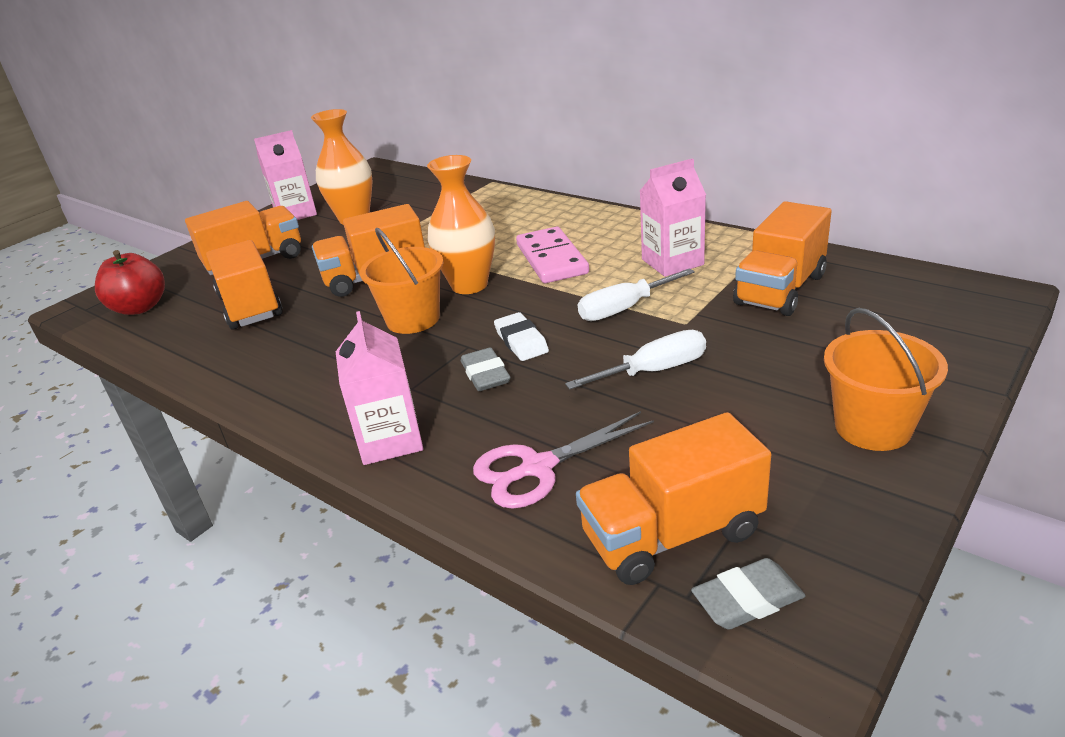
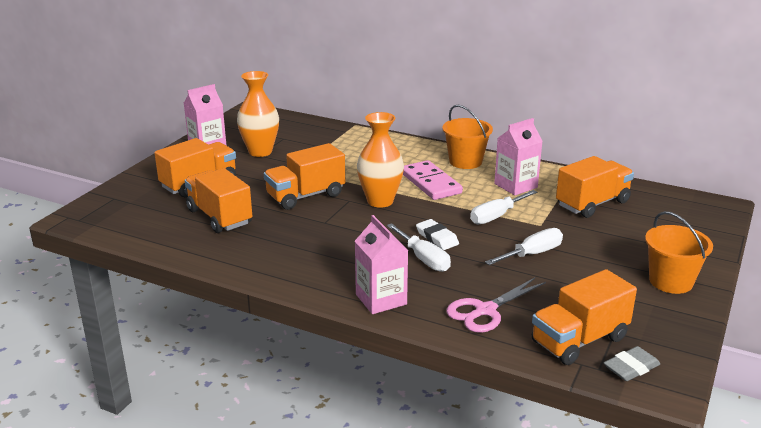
camera: 15 degrees left, 5 degrees down
(140, 308) = (126, 218): red apple -> none
(413, 319) = (352, 224): orange bucket -> orange bucket (465, 161)
(485, 374) = (423, 259): grey eraser -> white screwdriver
(780, 290) = (592, 204): orange truck -> orange truck turned 150 degrees counterclockwise

